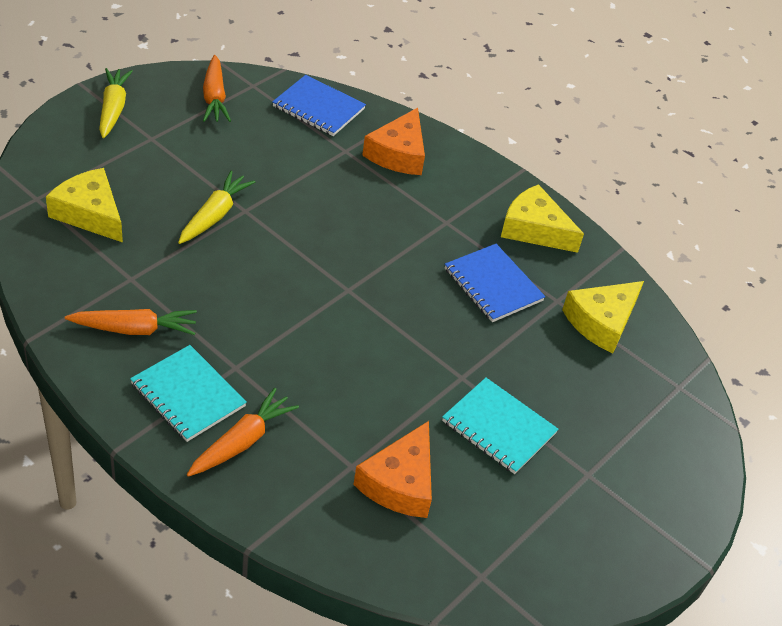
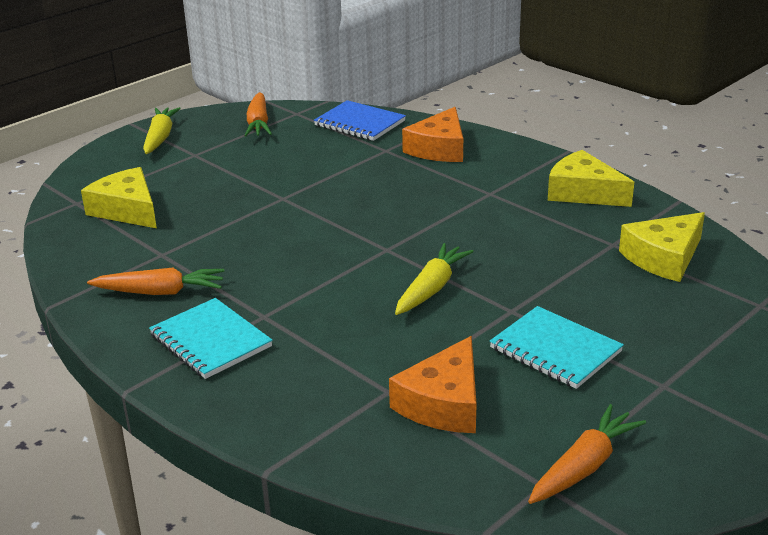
camera: 10 degrees right, 15 degrees down
(215, 215) = (251, 203): yellow carrot -> yellow carrot (431, 288)
(242, 441) = (266, 376): orange carrot -> orange carrot (584, 466)
(493, 285) = (541, 236): blue notebook -> none

